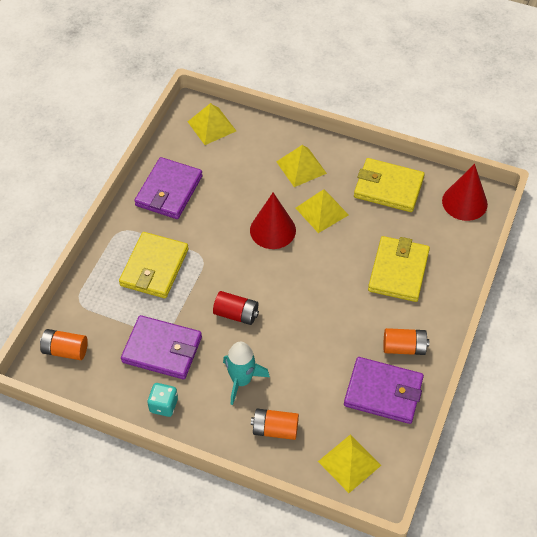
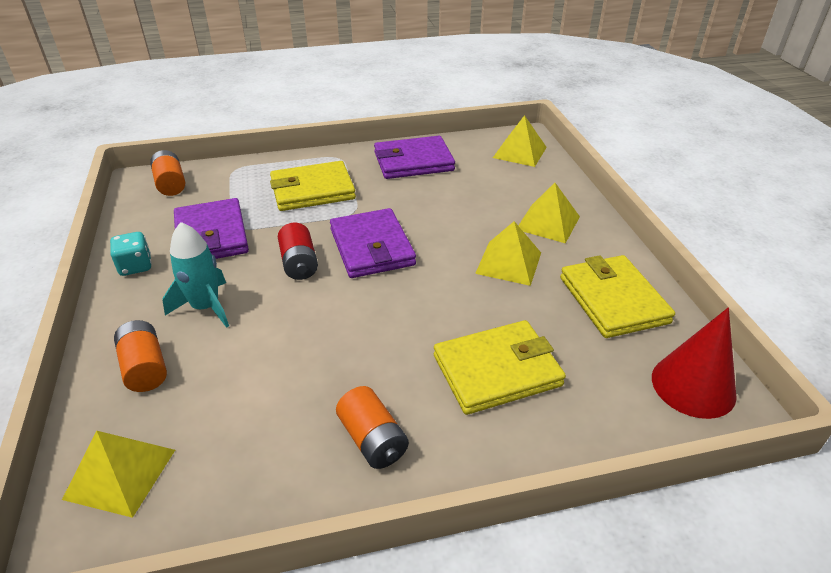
camera: 55 degrees right, 15 degrees down
(272, 230) = (440, 240): red cone -> none
(383, 392) = (273, 454): purple wallet -> purple wallet (371, 247)

